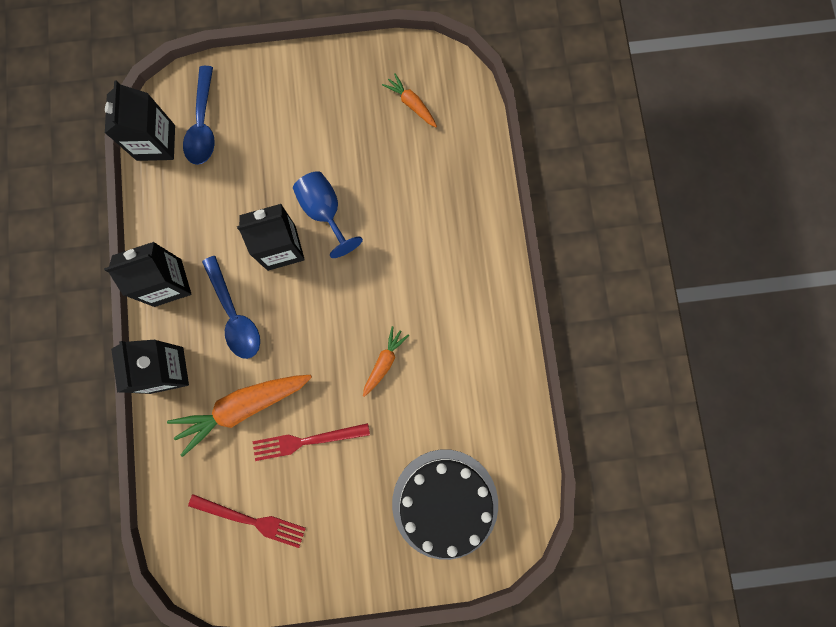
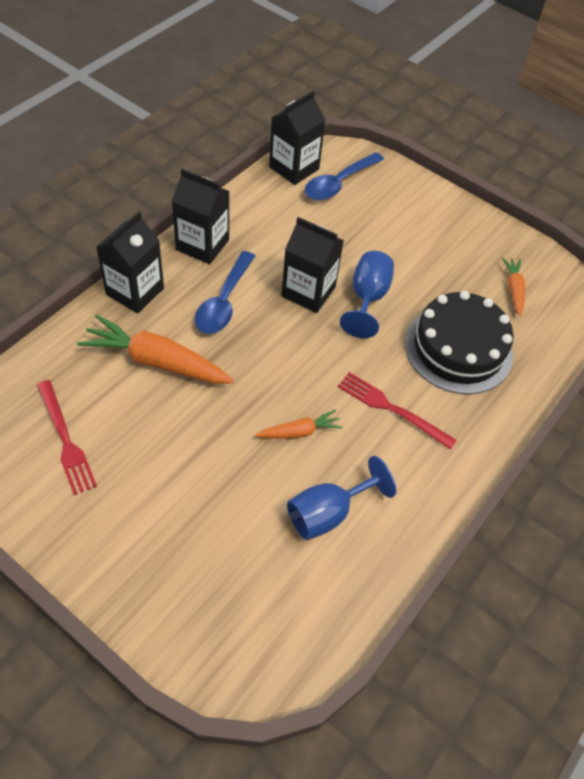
camera: 40 degrees right, 25 degrees down
(306, 440) = (174, 427): red fork -> red fork (392, 409)
(445, 503) = (227, 585): black cake -> black cake (458, 349)
(454, 399) = (328, 513): none -> blue goblet

